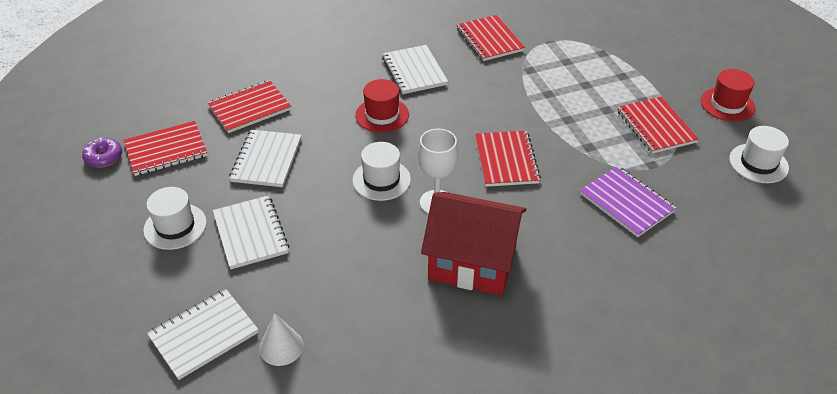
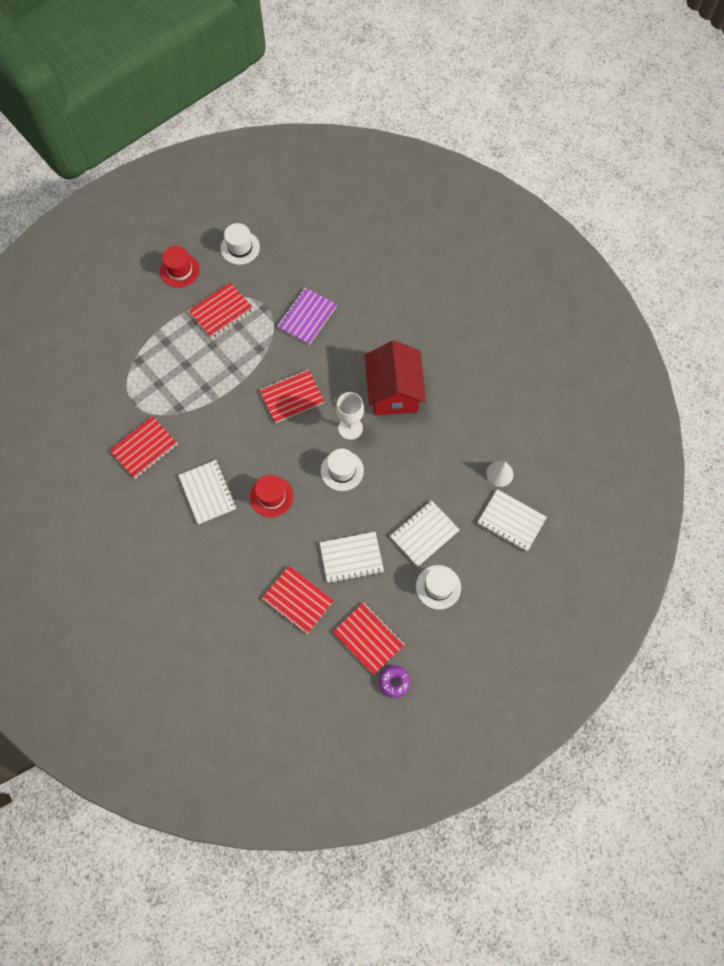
camera: 110 degrees left, 25 degrees up
(414, 71) = (208, 492): white notebook -> white notebook turned 75 degrees counterclockwise

